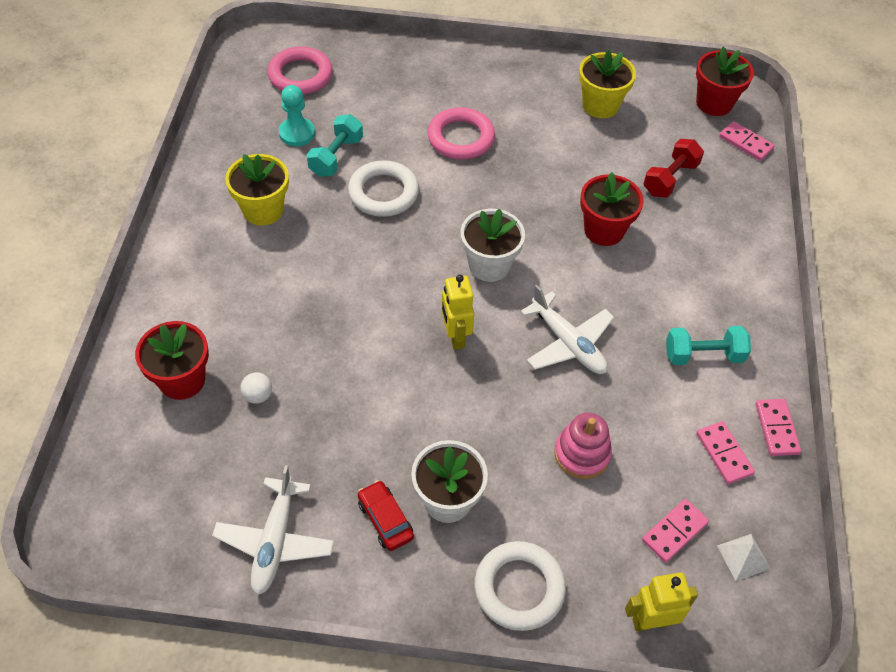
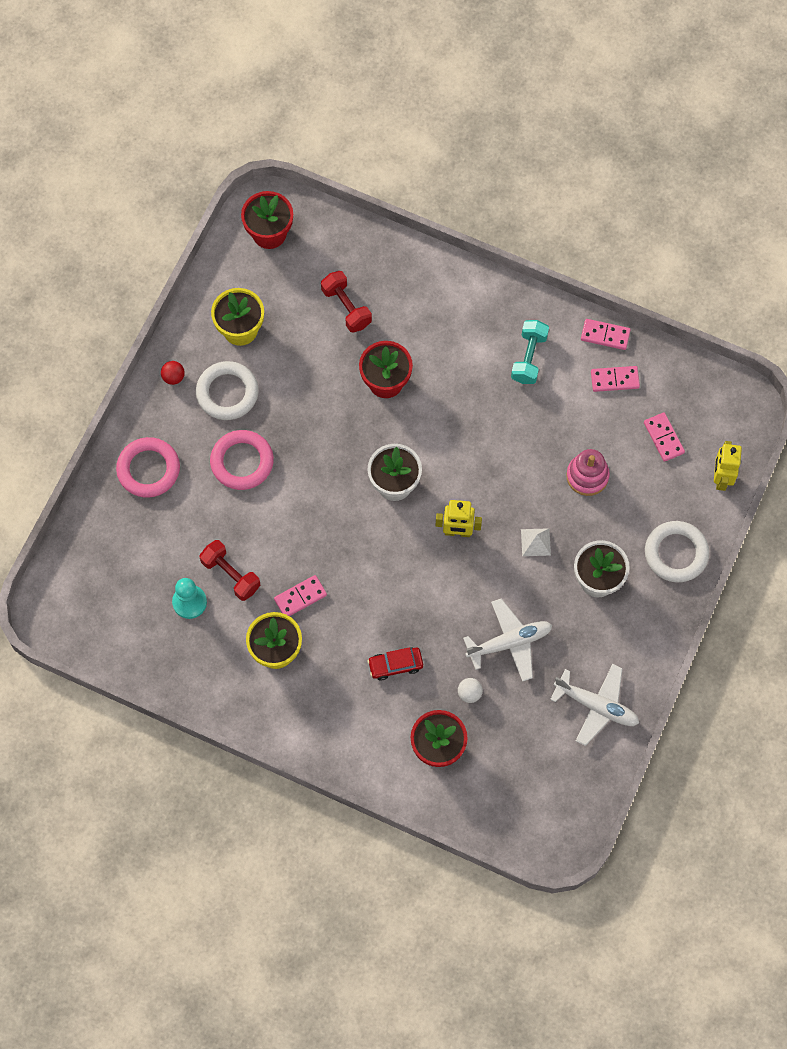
camera: 70 degrees left, 15 degrees up
(300, 75) = (111, 581): pink ring -> pink ring (148, 469)
(336, 157) = (231, 575): turquoise dumbbell -> red dumbbell
(383, 193) = (287, 546): white ring -> white ring (227, 393)
(385, 520) = (601, 627): red car -> red car (395, 665)
(526, 71) = (173, 377): none -> red ball
(568, 343) = (489, 451): white plane -> white plane (510, 642)
(743, 557) = (693, 401): white pyramid -> white pyramid (535, 542)
(745, 143) = (325, 229): pink domino -> pink domino (300, 597)

